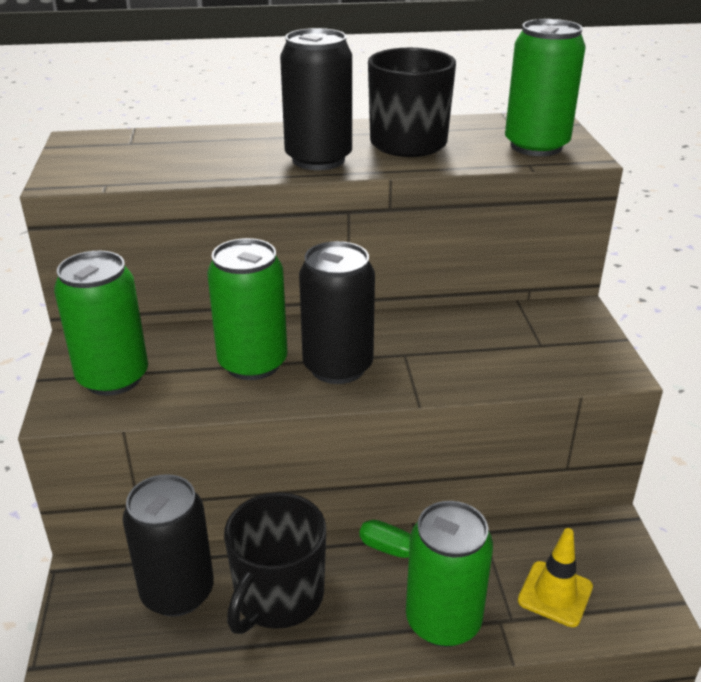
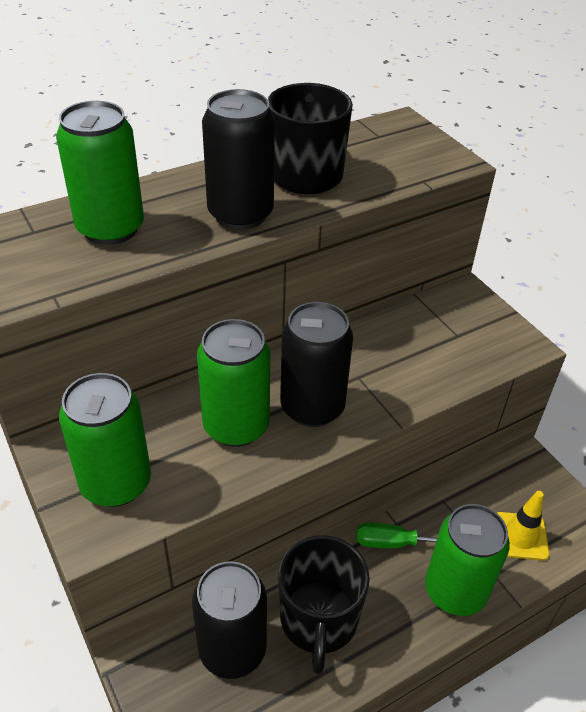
camera: 25 degrees left, 10 degrees up
(536, 146) = (415, 157): green can -> green can (110, 229)

